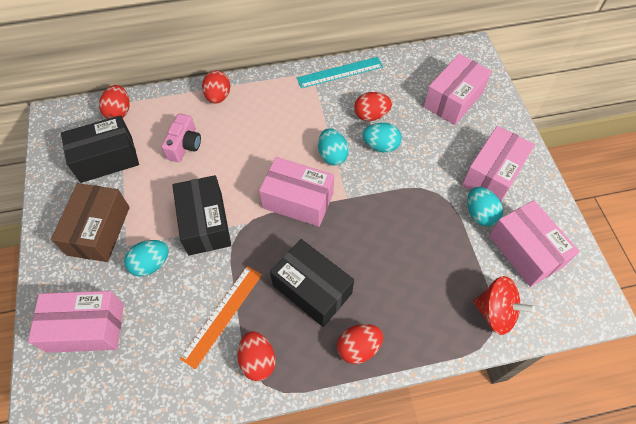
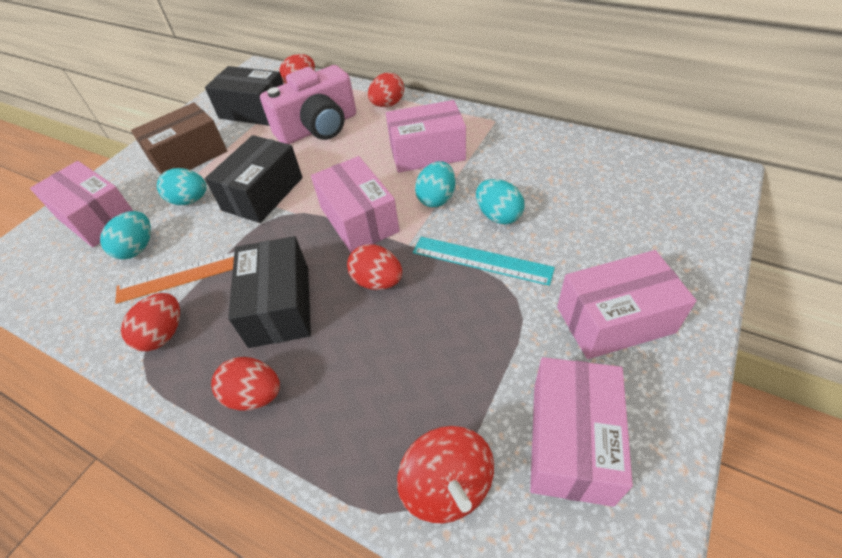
camera: 45 degrees right, 10 degrees down
(184, 145) = (318, 128): pink camera -> pink camera, size x1.77
(340, 72) = (526, 132): turquoise ruler -> turquoise ruler (481, 260)
(371, 115) = (518, 183): red egg -> red egg (377, 281)
(453, 99) = (640, 213): pink box -> pink box (427, 152)
(480, 214) = (548, 354): turquoise egg -> turquoise egg (137, 248)

